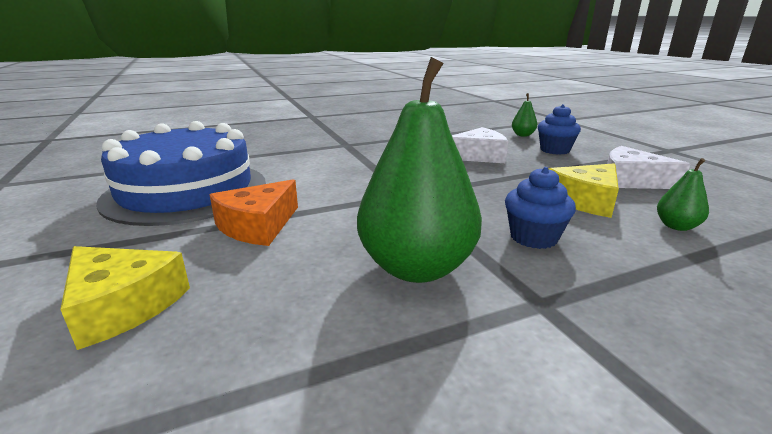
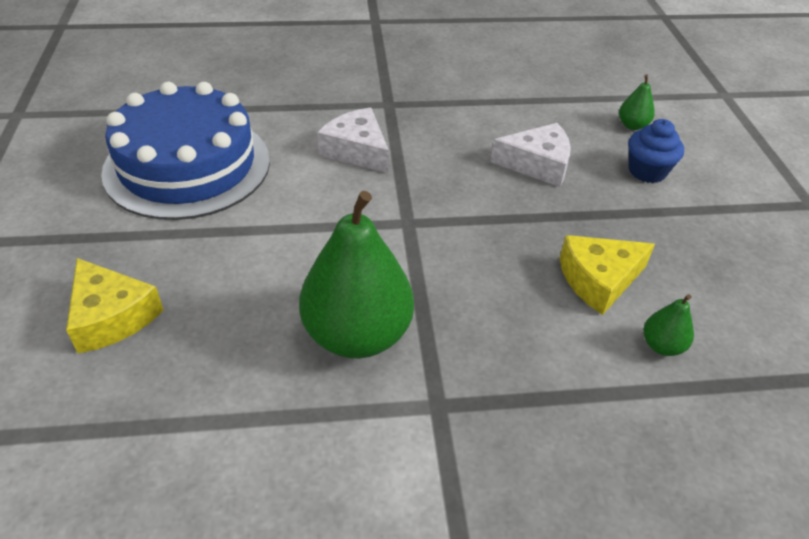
camera: 15 degrees right, 20 degrees up
(258, 226) = (239, 240): orange cheese -> none
(533, 237) = (494, 323): blue cupcake -> none
(630, 180) = (688, 257): white cheese -> white cheese (357, 150)

